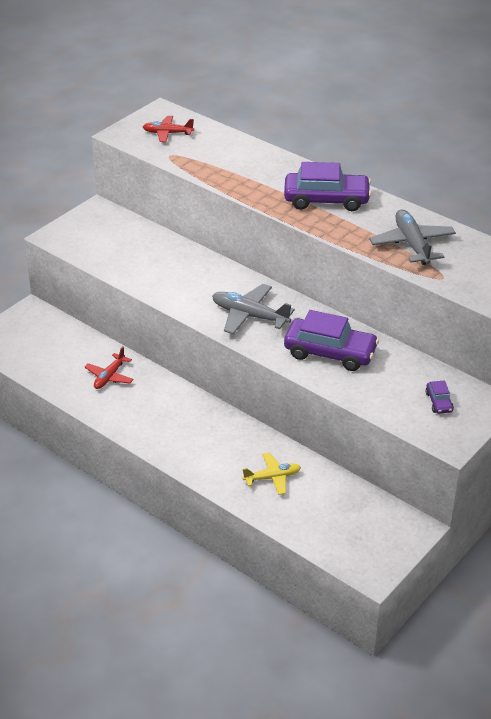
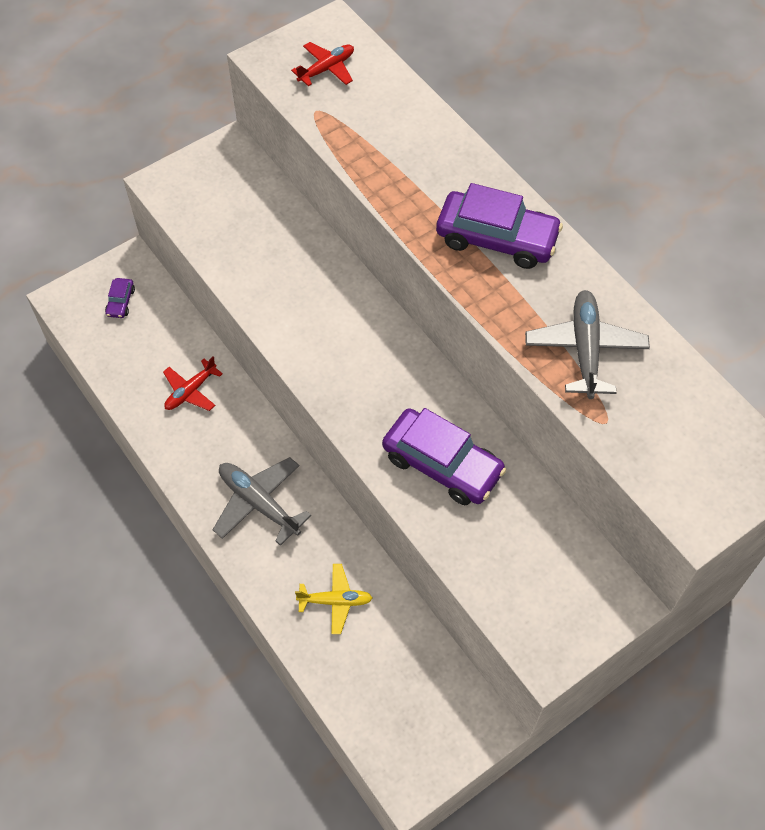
camera: 15 degrees right, 20 degrees up
(167, 133) = (327, 69): red plane -> red plane turned 120 degrees clockwise
(249, 316) = (360, 375): grey plane -> grey plane (258, 503)
(439, 402) = (555, 585): purple car -> purple car (121, 302)

